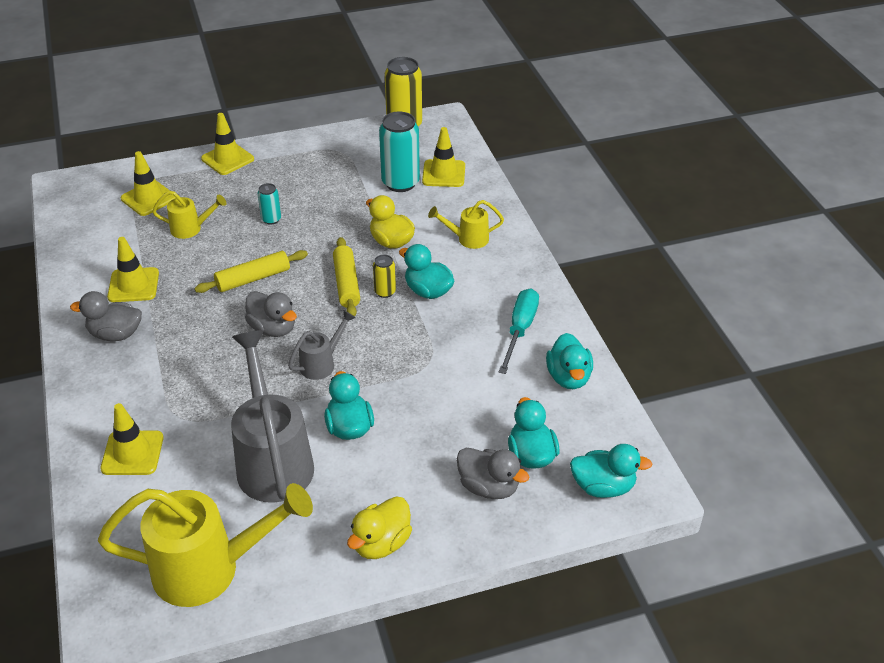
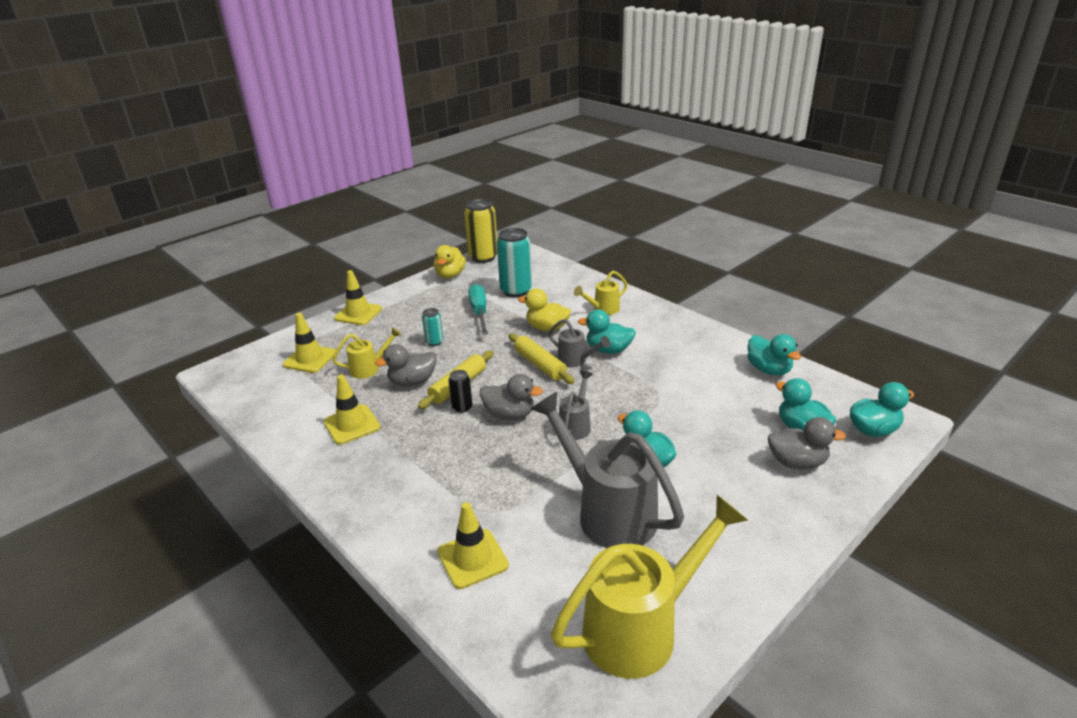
camera: 25 degrees left, 10 degrees down
(115, 334) = (368, 468): grey duck -> grey duck (412, 382)
(238, 304) = (462, 407): none -> black can
(381, 543) = (763, 538): yellow duck -> yellow duck (450, 275)
(385, 292) = (576, 361): yellow can -> grey watering can
(443, 174) = (543, 277): yellow traffic cone -> none
(520, 330) = (701, 352): turquoise screwdriver -> turquoise screwdriver (479, 312)

